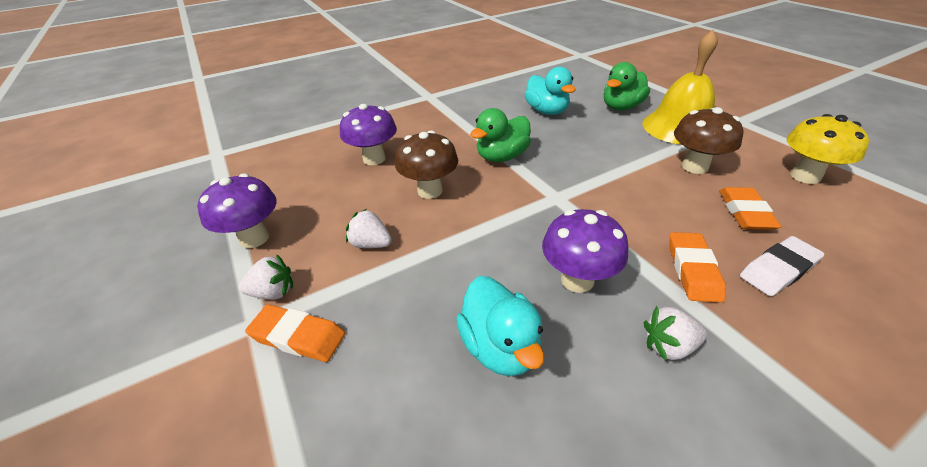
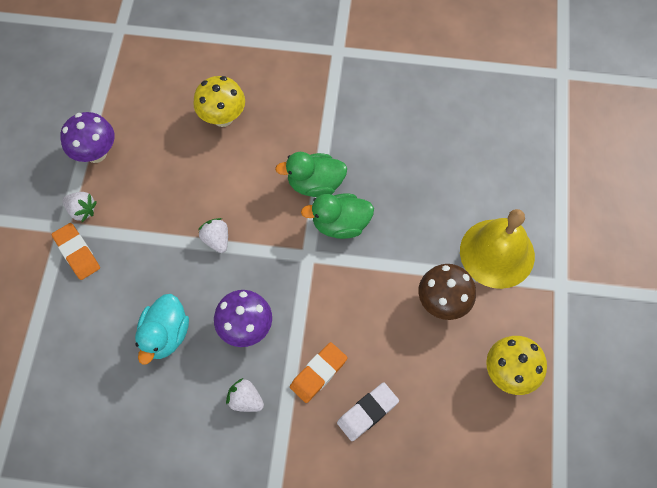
camera: 35 degrees right, 25 degrees up
(371, 244) = (157, 210): white strawberry -> white strawberry (216, 240)
(374, 159) = (223, 117): purple mushroom -> yellow mushroom
(430, 191) = (231, 185): brown mushroom -> none
(547, 111) = (414, 149): turquoise duck -> none
(621, 107) = (485, 191): green duck -> green duck (340, 224)
(745, 212) = (413, 364): orange eraser -> none
(778, 269) = (367, 412): white eraser -> white eraser turned 45 degrees counterclockwise

